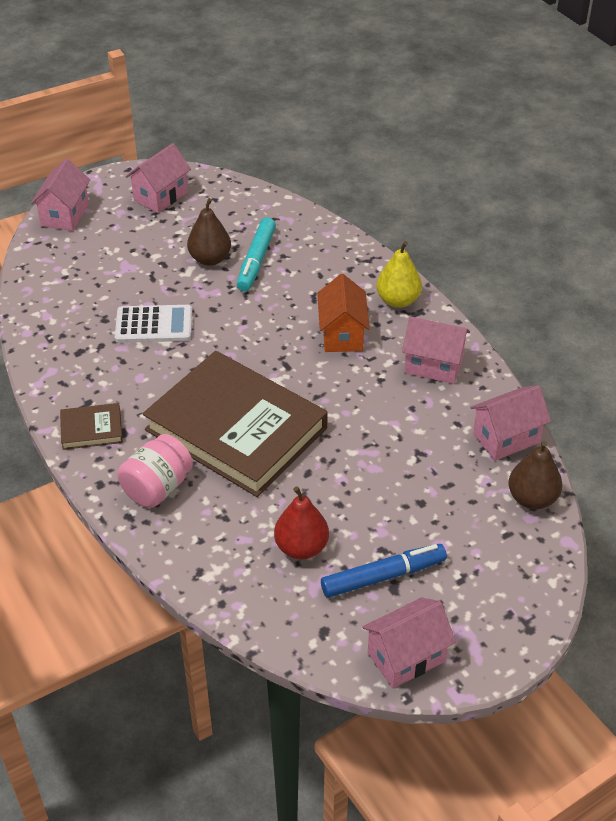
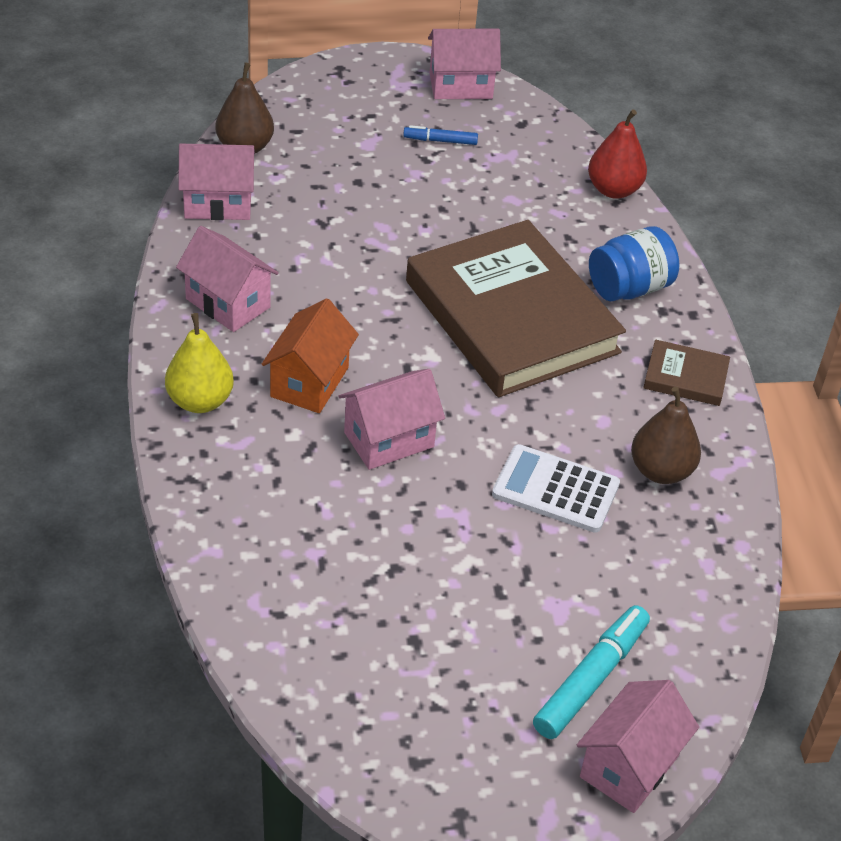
camera: 160 degrees left, 0 degrees up
(157, 488) = (629, 288): pink jar -> blue jar
(161, 196) = (443, 743): pink house -> pink house (389, 440)
(210, 259) = (423, 572): brown pear -> brown pear (661, 471)
(256, 261) = (354, 541): turquoise marker -> turquoise marker (591, 679)
(301, 547) = (504, 187): red pear -> red pear (613, 190)
(383, 576) = (440, 141): blue marker -> blue marker, size x0.56

